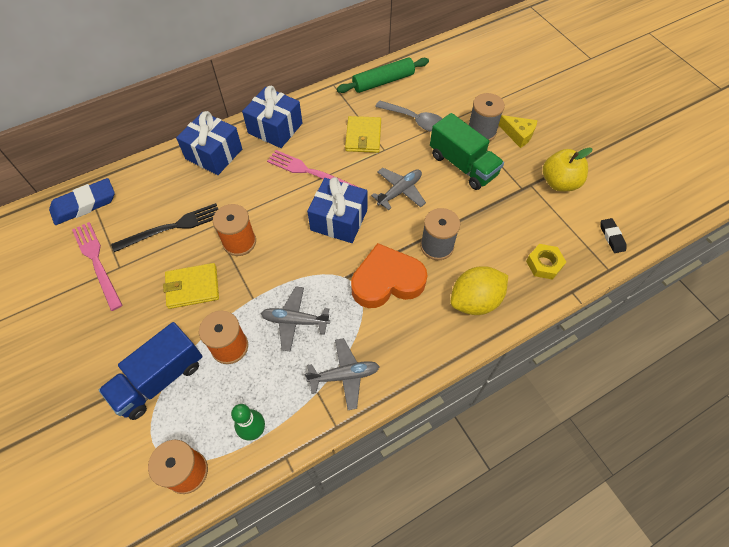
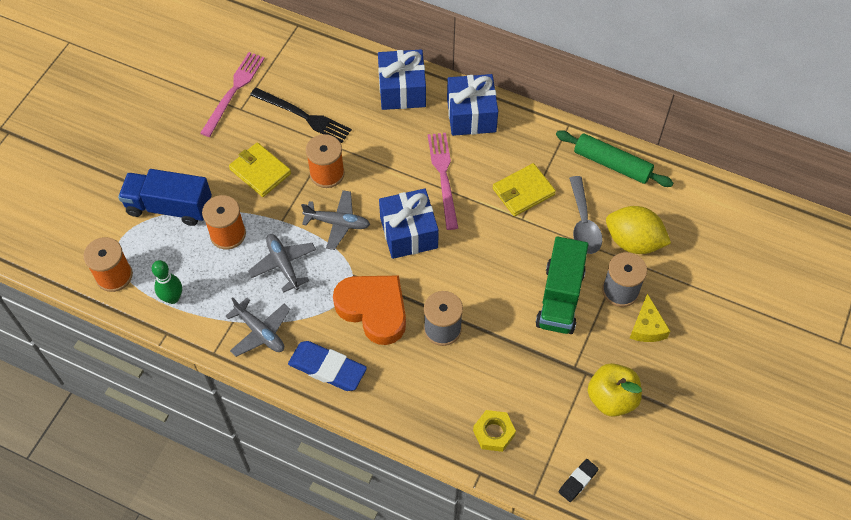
camera: 55 degrees right, 0 degrees up
(84, 204) = (277, 41): blue eraser -> blue eraser (327, 368)
(400, 191) = (481, 262): grey plane -> grey plane (338, 223)
(475, 301) = (406, 393): yellow lemon -> yellow lemon (633, 242)

